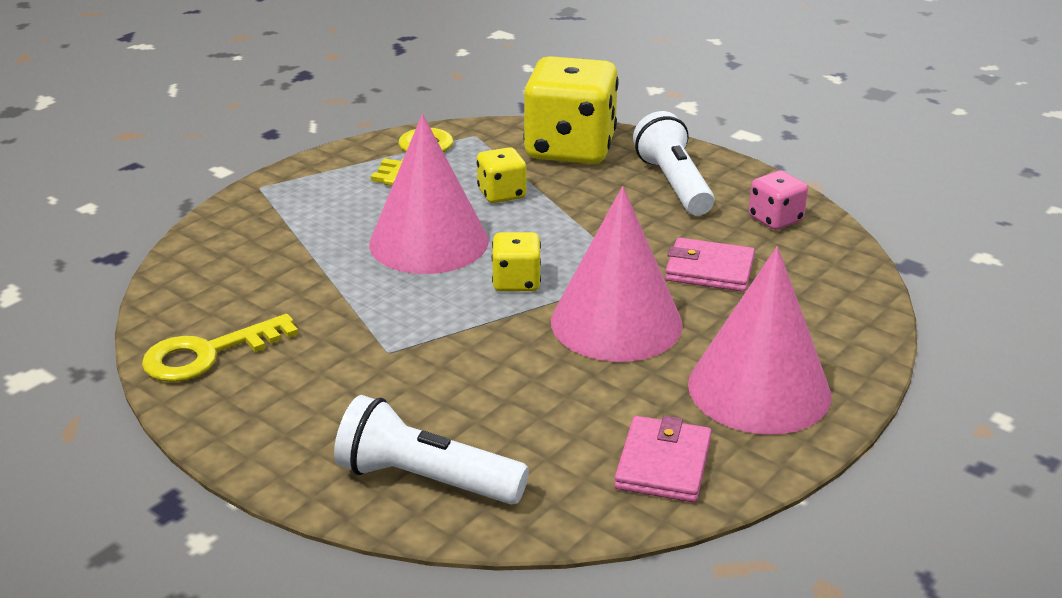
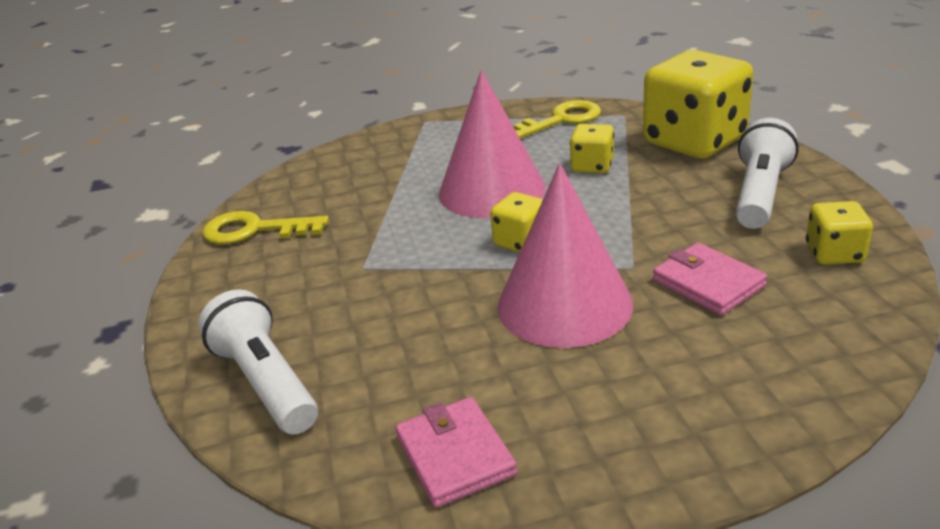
camera: 40 degrees right, 0 degrees up
(663, 464) = (455, 455): pink wallet -> pink wallet turned 75 degrees counterclockwise
(759, 389) = (629, 420): pink cone -> none
(775, 219) = (834, 253): pink dice -> yellow dice

